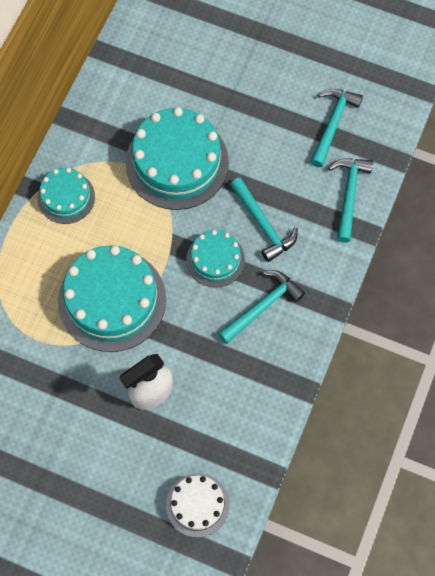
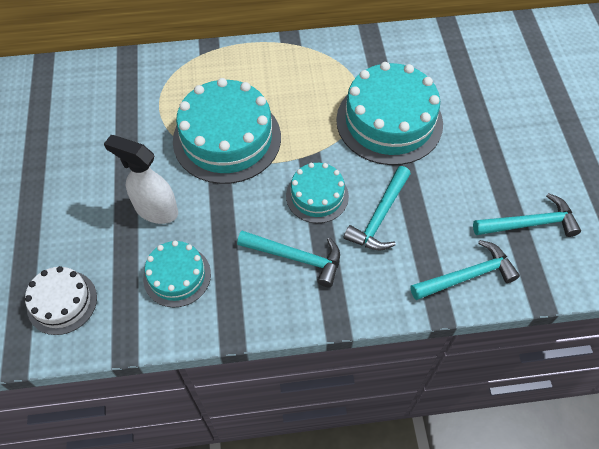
camera: 60 degrees right, 10 degrees down
(66, 197) = (299, 64): turquoise cake -> turquoise cake (177, 276)

